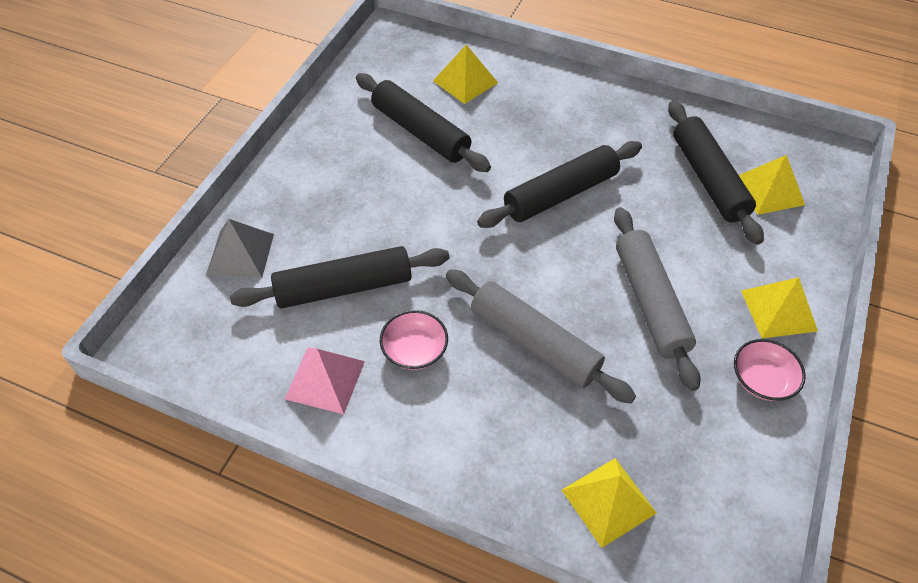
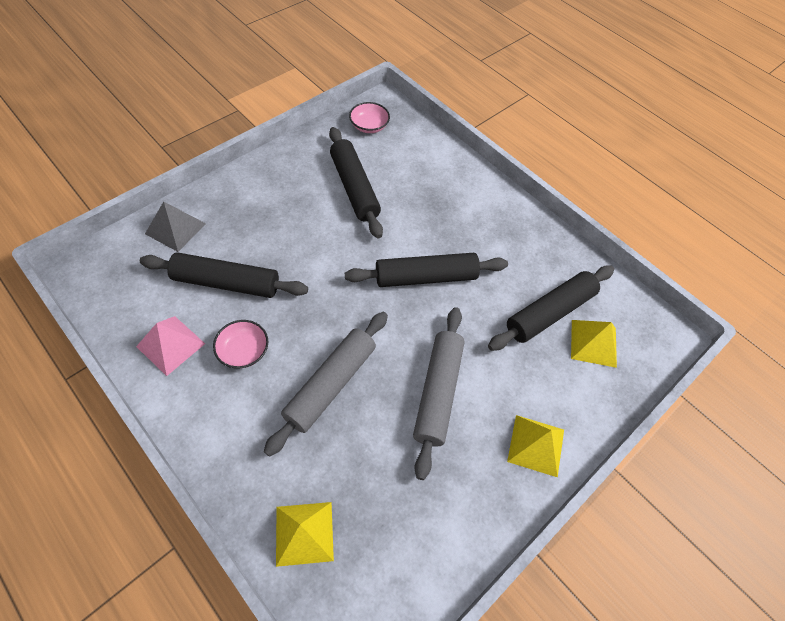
camera: 20 degrees right, 5 degrees up
(465, 81) = (412, 161): yellow pyramid -> none
(534, 343) = (330, 384): grey rolling pin -> grey rolling pin turned 60 degrees clockwise
(708, 179) = (549, 313): black rolling pin -> black rolling pin turned 45 degrees clockwise
(762, 380) = (484, 495): pink bowl -> pink bowl (369, 126)

